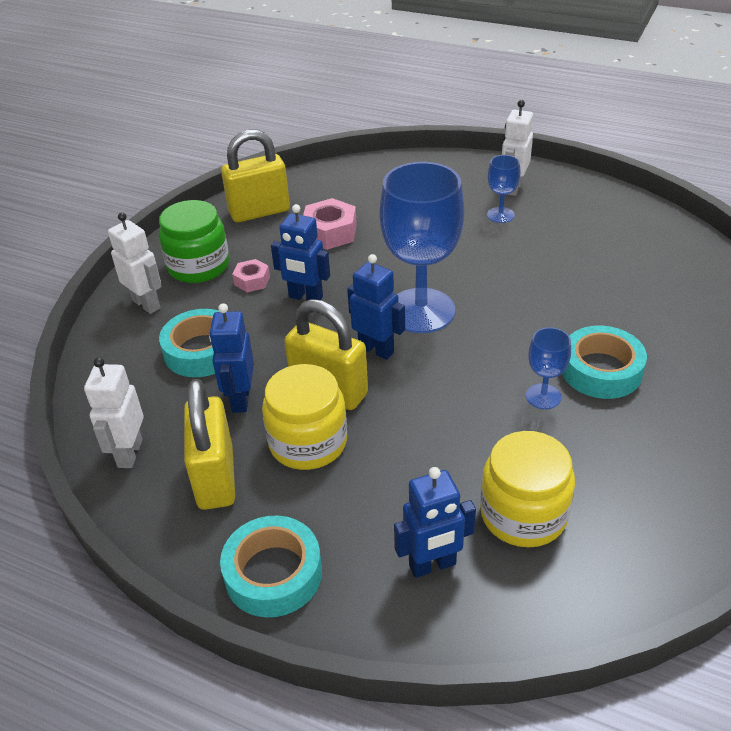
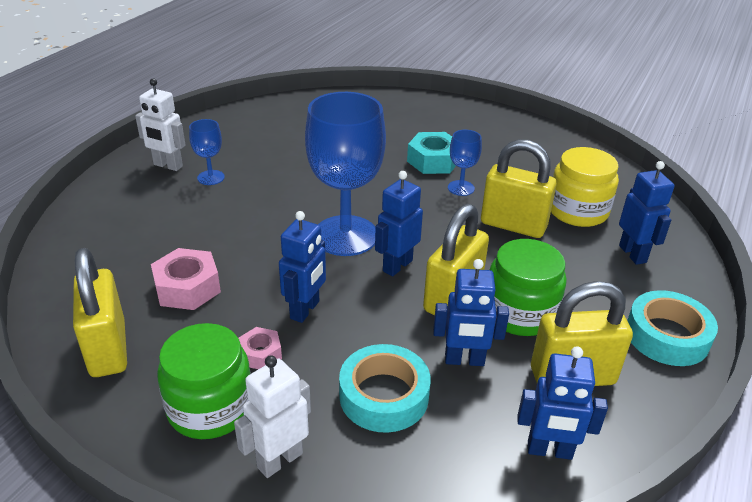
camera: 90 degrees left, 5 degrees down
(129, 453) = (549, 451): white robot -> blue robot
(308, 442) = (520, 313): yellow jar -> green jar
(472, 444) = (513, 225): none -> yellow padlock
(601, 370) = (433, 161): turquoise tape -> turquoise nut

